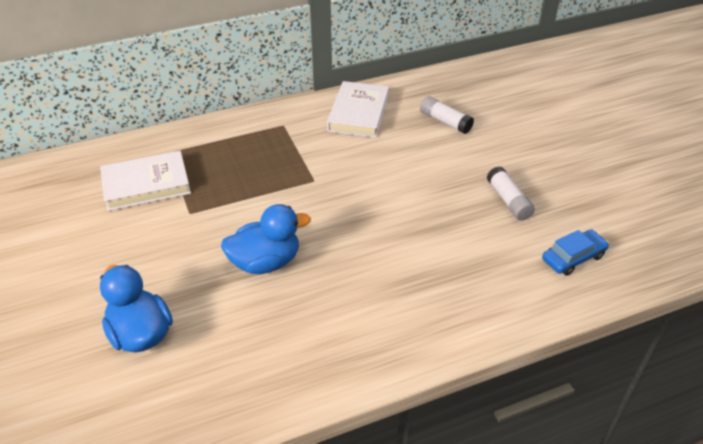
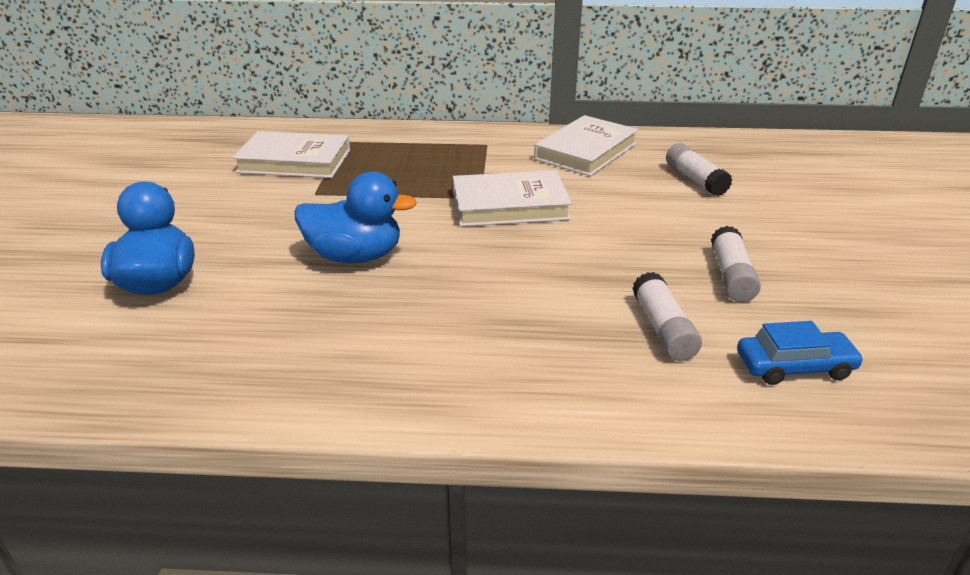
camera: 25 degrees right, 10 degrees down
(339, 182) = (510, 205): none -> white book
(492, 255) = (663, 329): none -> white glue stick

